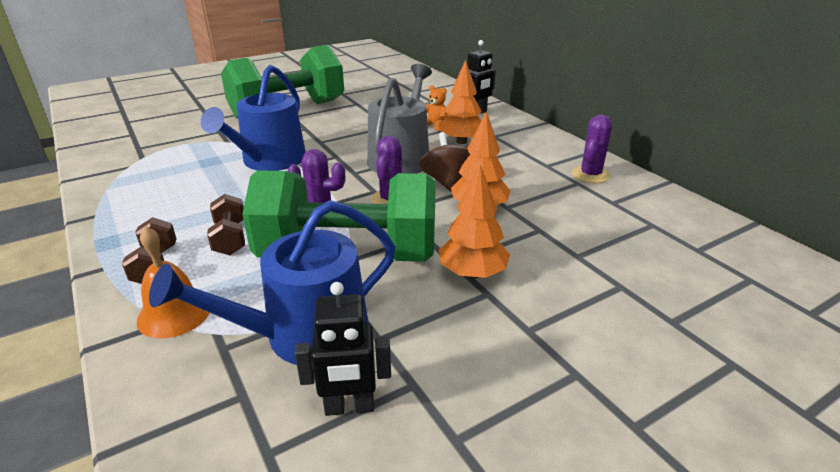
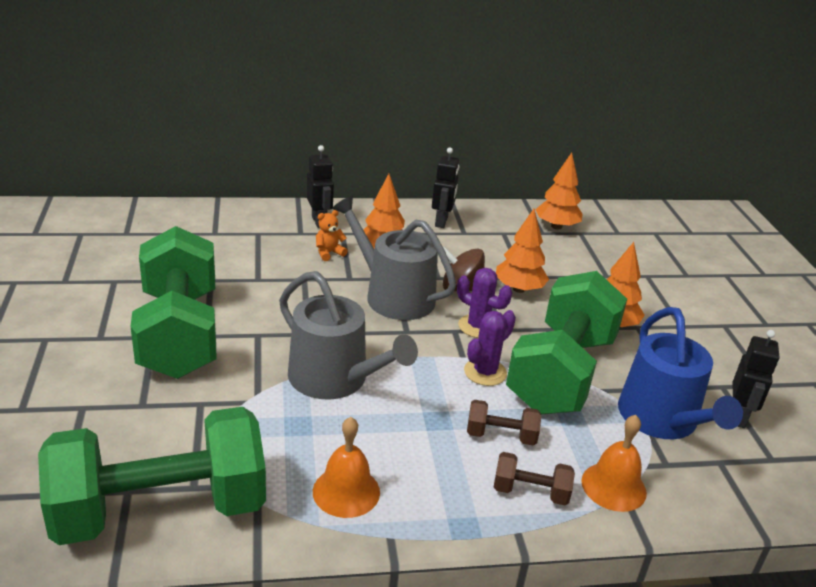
camera: 70 degrees left, 0 degrees up
(116, 145) = (160, 510): none -> green dumbbell
(142, 190) = (346, 491): none -> orange bell
(269, 161) = (335, 379): blue watering can -> grey watering can
(550, 153) = (441, 222): none -> black robot
(590, 175) = (494, 222): purple cactus -> none
(641, 208) = (556, 226): none -> orange tree

